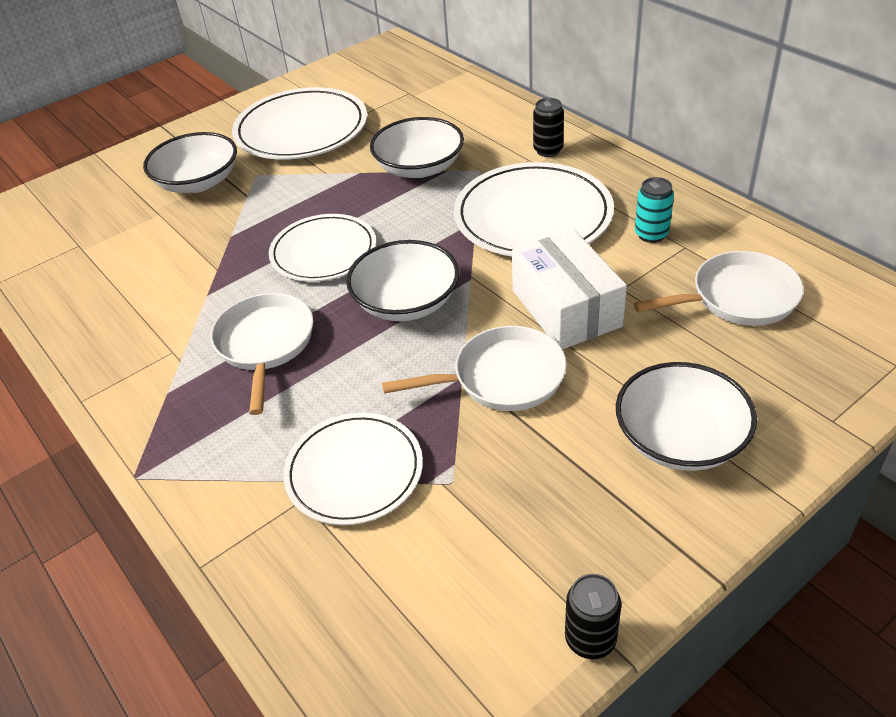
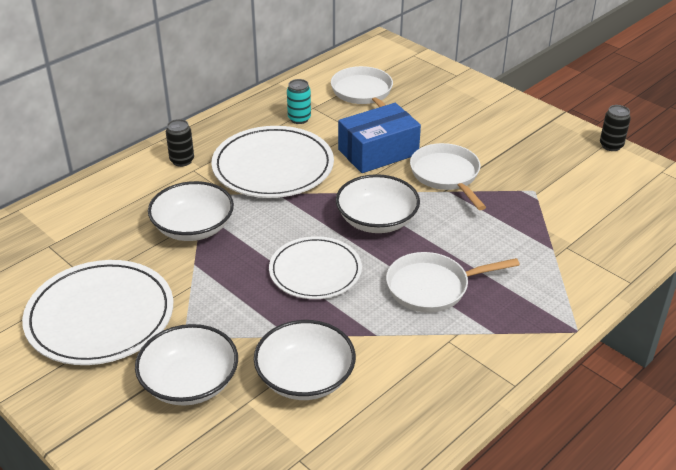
camera: 100 degrees left, 5 degrees down
(354, 471) = (538, 228): white plate -> none
(566, 308) = (378, 152): white box -> blue box
(680, 439) = (480, 117): white bowl -> white bowl (305, 378)

